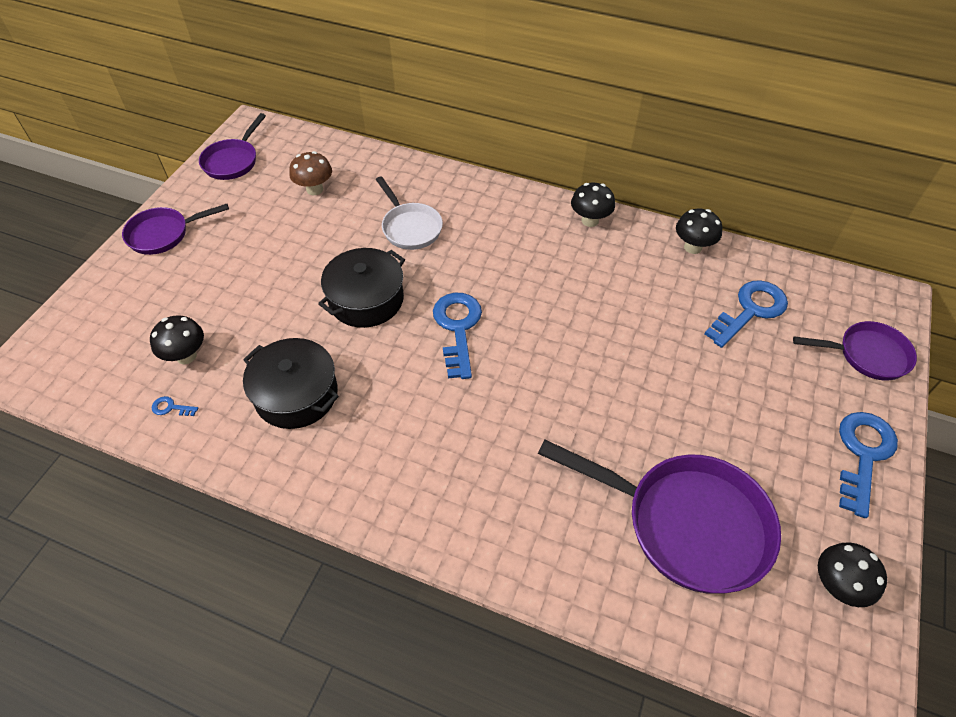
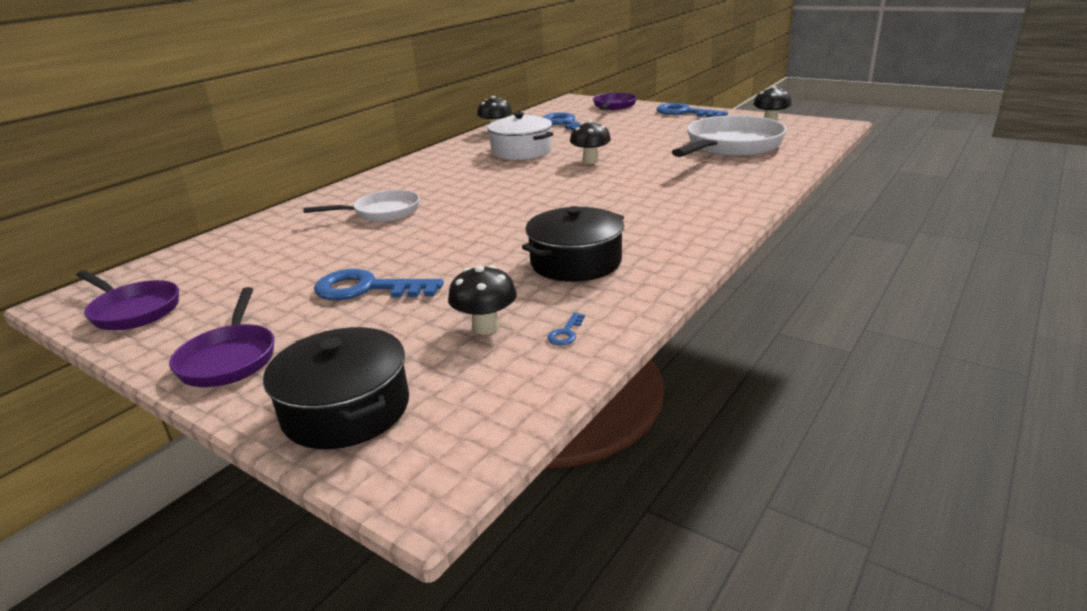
camera: 75 degrees left, 25 degrees down
(314, 189) = (265, 257): brown mushroom -> none
(366, 299) = (466, 231): black pot -> black pot (346, 409)
(458, 328) = (529, 197): blue key -> blue key (367, 288)
(590, 220) = (441, 154): black mushroom -> black mushroom (590, 161)
(614, 290) = (521, 151): none -> white pot
(685, 523) = (730, 146): purple pan -> white pan

